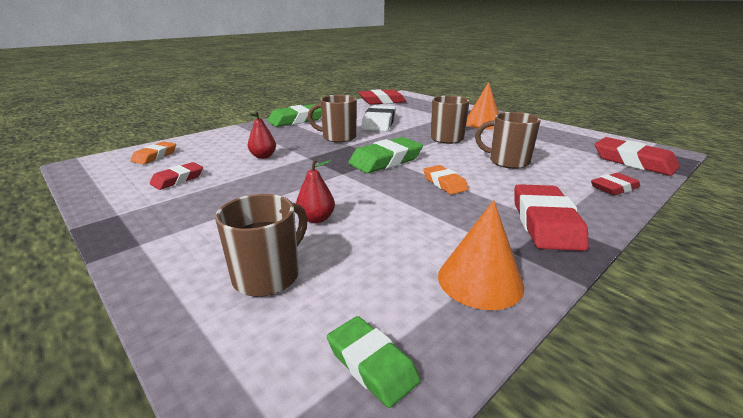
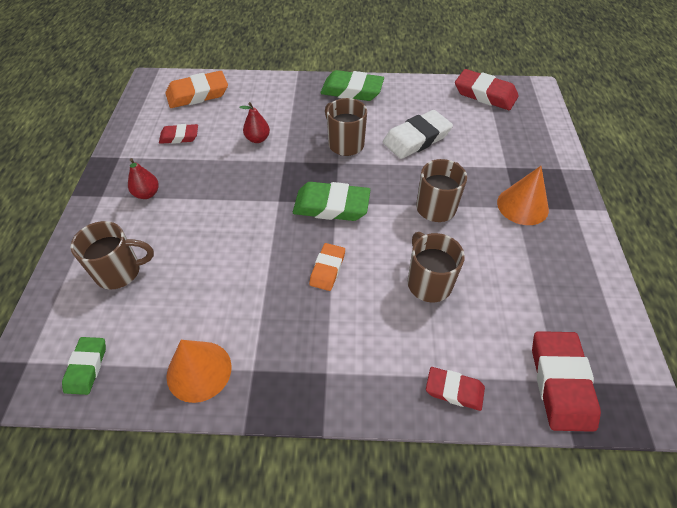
camera: 45 degrees right, 25 degrees up
(155, 156) = (197, 94): orange eraser -> orange eraser, size x1.68
(316, 219) = (197, 242): red pear -> red pear (147, 194)
(545, 223) = (320, 369): red eraser -> none

